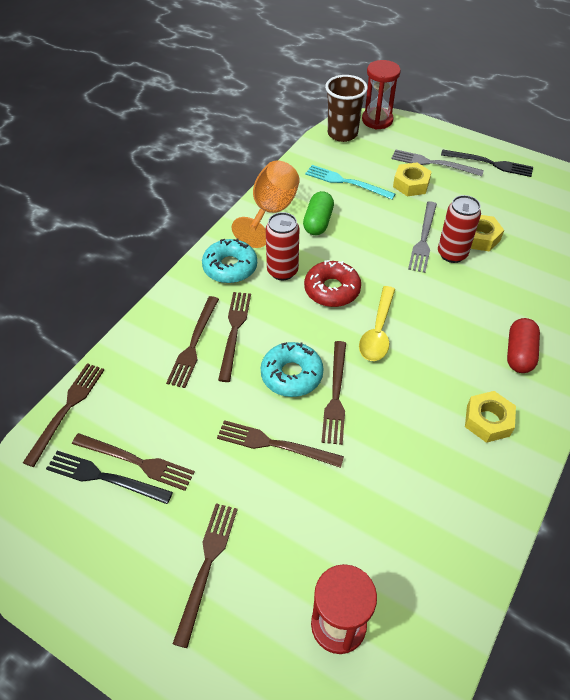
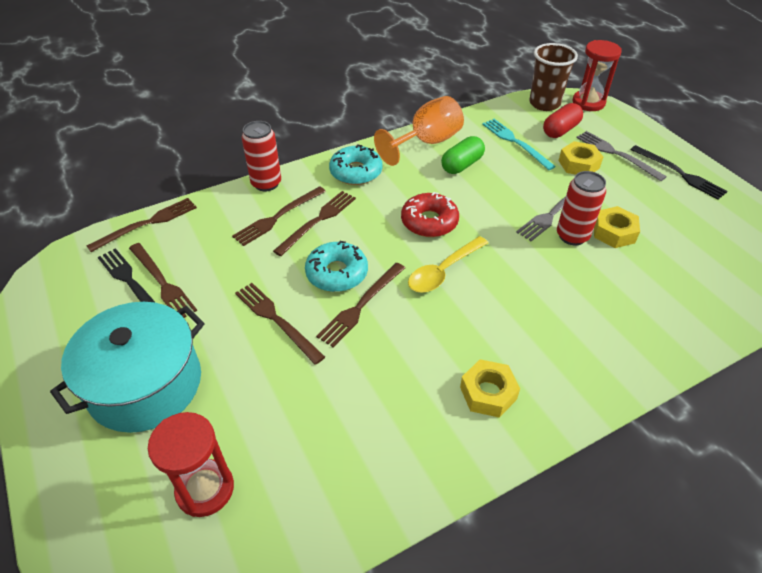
camera: 30 degrees right, 5 degrees down
(207, 566) = (145, 384): brown fork -> turquoise pot
(282, 271) = (397, 191): red can -> red can (266, 183)
(519, 353) = (572, 349): red capsule -> red capsule (560, 130)

